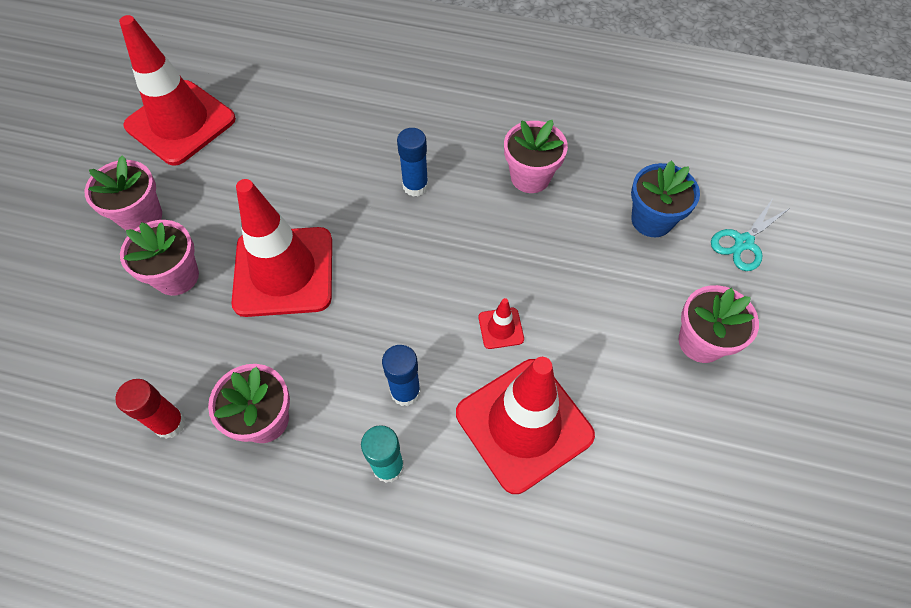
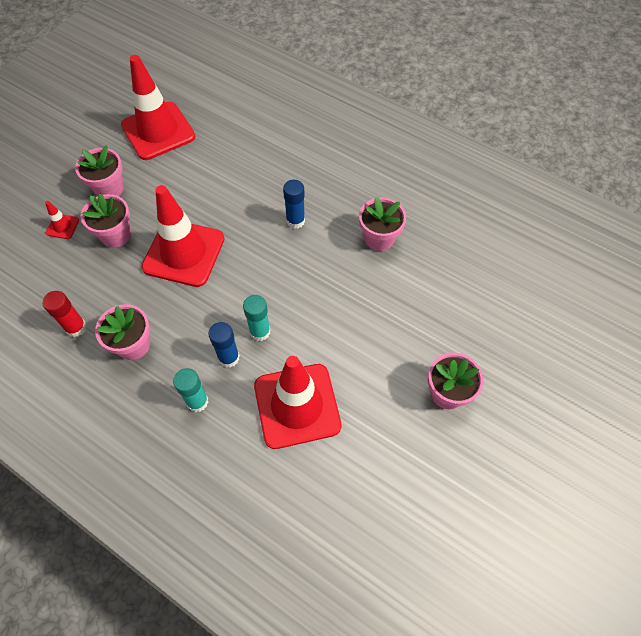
camera: 20 degrees right, 0 degrees up
(432, 343) = (260, 331): none -> turquoise glue stick
(501, 328) = (310, 337): red traffic cone -> red traffic cone (62, 226)
(651, 220) = (453, 296): blue flower pot -> none
(743, 242) = (514, 333): turquoise scissors -> none

